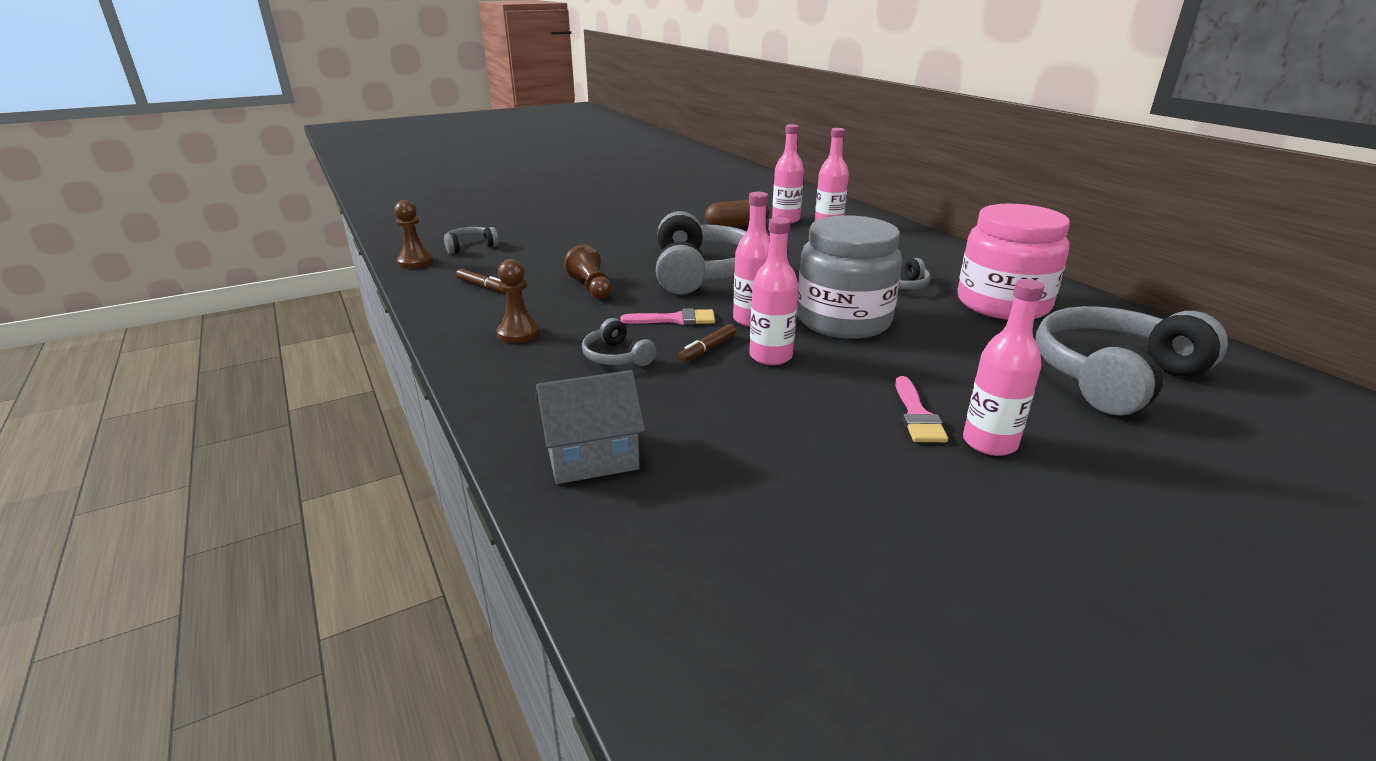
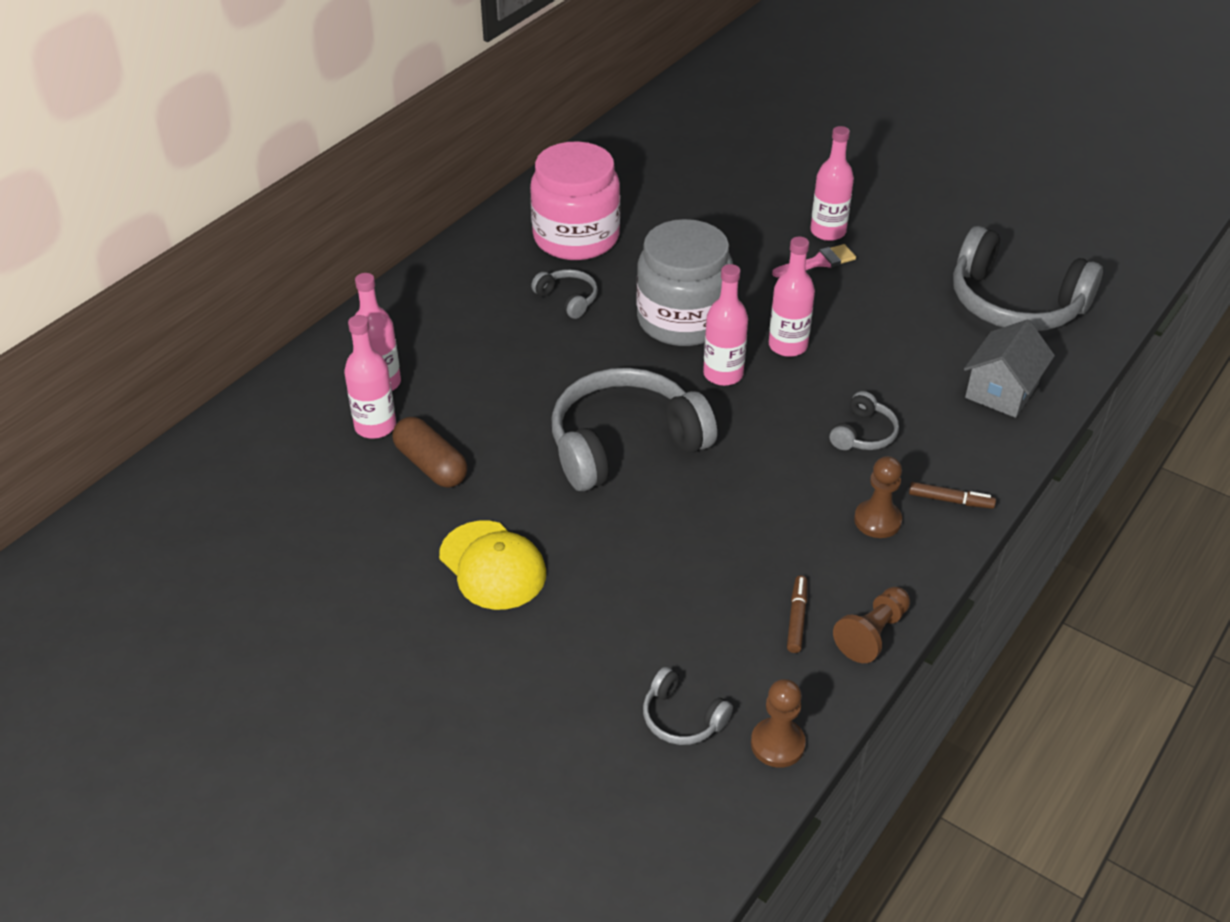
camera: 115 degrees left, 15 degrees up
(591, 288) = (731, 518): brown pawn -> brown pawn (872, 634)
(592, 456) = (1001, 390): grey house -> grey house turned 75 degrees clockwise
(637, 228) = (492, 565): none -> yellow cap
(675, 319) = (761, 424): pink brush -> none
(707, 349) = (804, 384): brown marker -> brown marker (950, 500)
(1113, 376) = (686, 186): grey headphones -> grey headphones (1014, 304)

